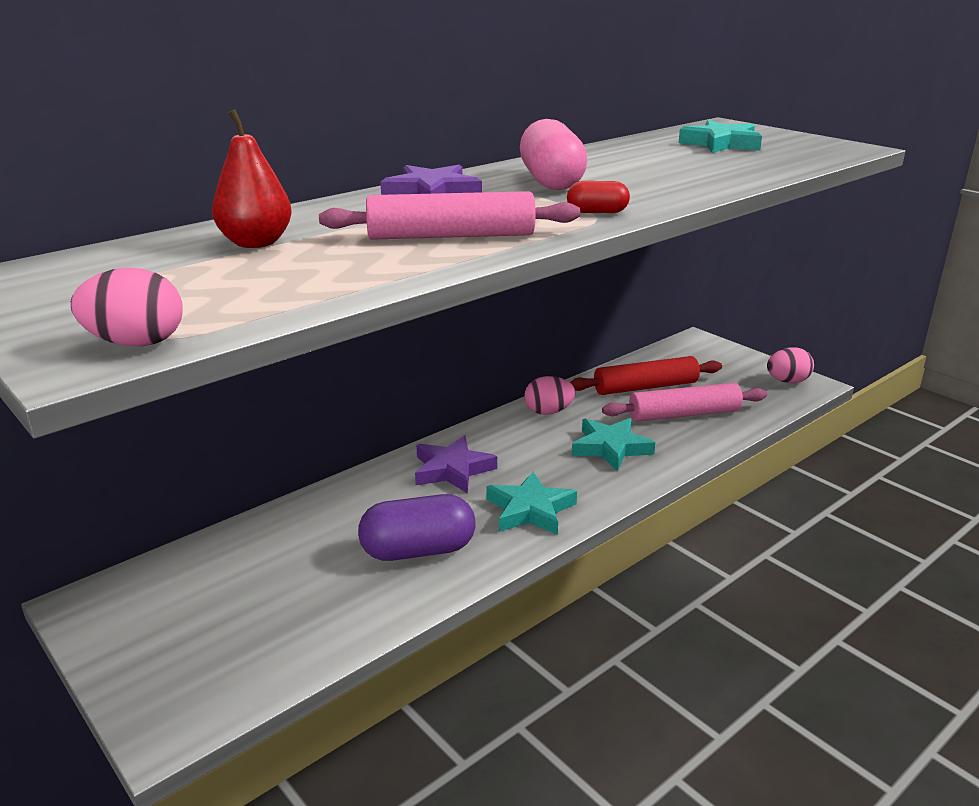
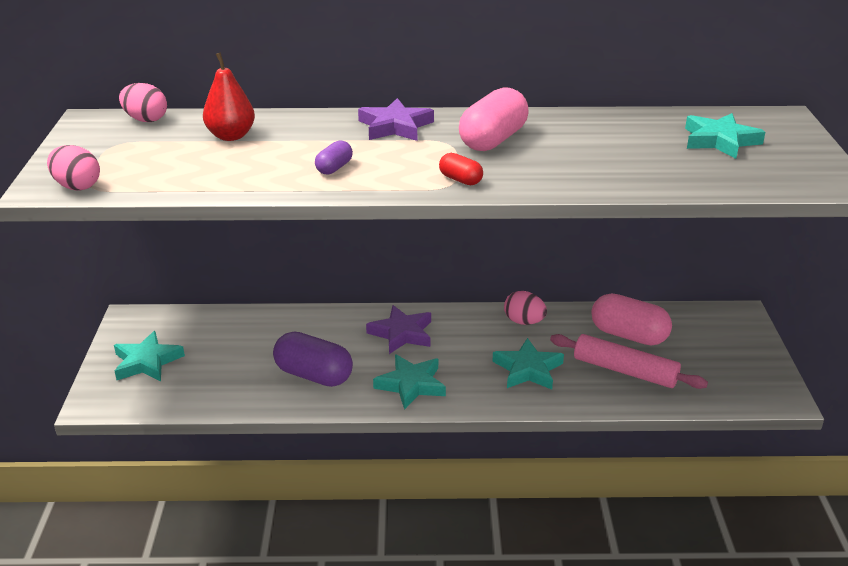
camera: 40 degrees right, 5 degrees up
(180, 641) = (147, 362): none -> turquoise star
(451, 236) = (334, 168): pink rolling pin -> purple capsule
(645, 387) = (628, 335): red rolling pin -> pink capsule
(787, 381) = (764, 385): pink egg -> pink egg (146, 120)

